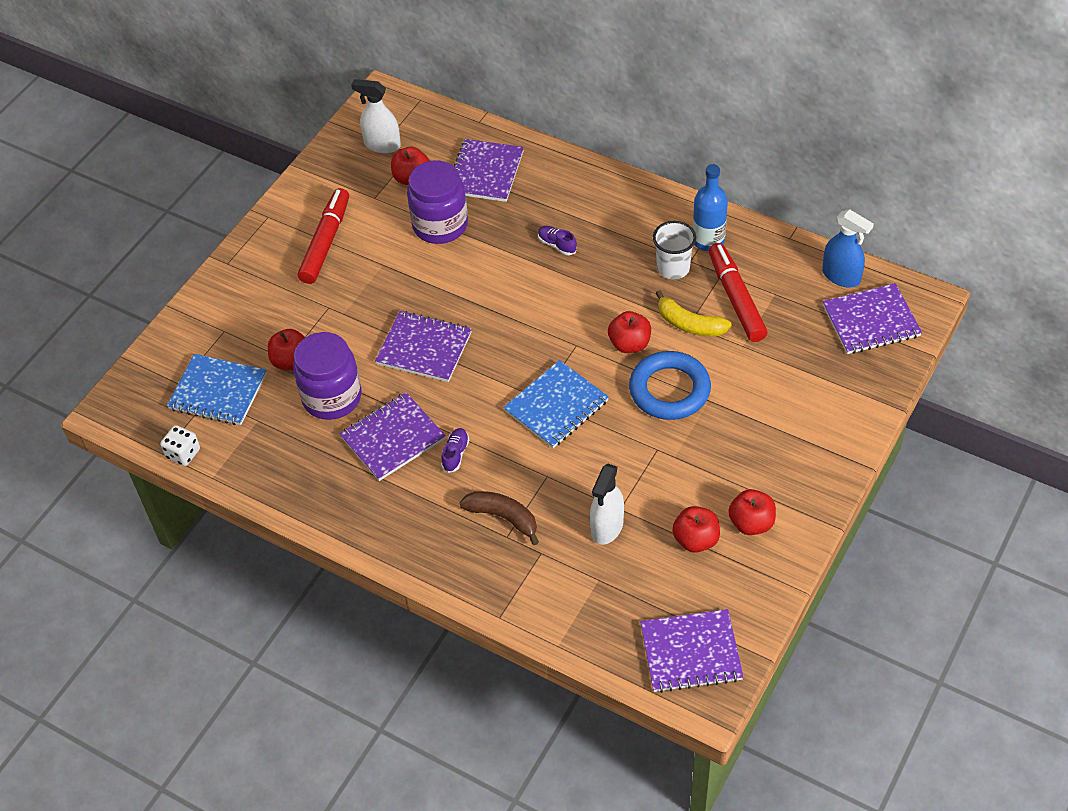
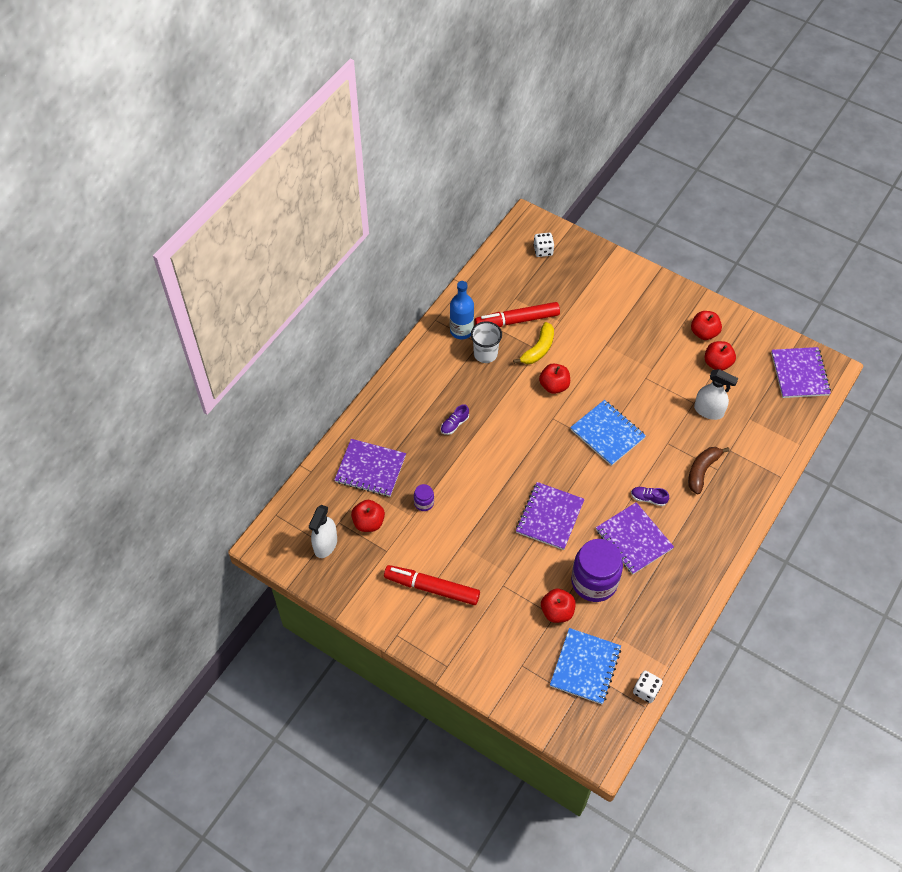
camera: 90 degrees left, 5 degrees up
(440, 225) = (424, 503): purple jar -> purple jar, size x0.44
(669, 390) = (596, 366): blue ring -> none
(841, 276) = (502, 260): blue spray bottle -> none
(871, 321) = (543, 250): purple notebook -> white dice

